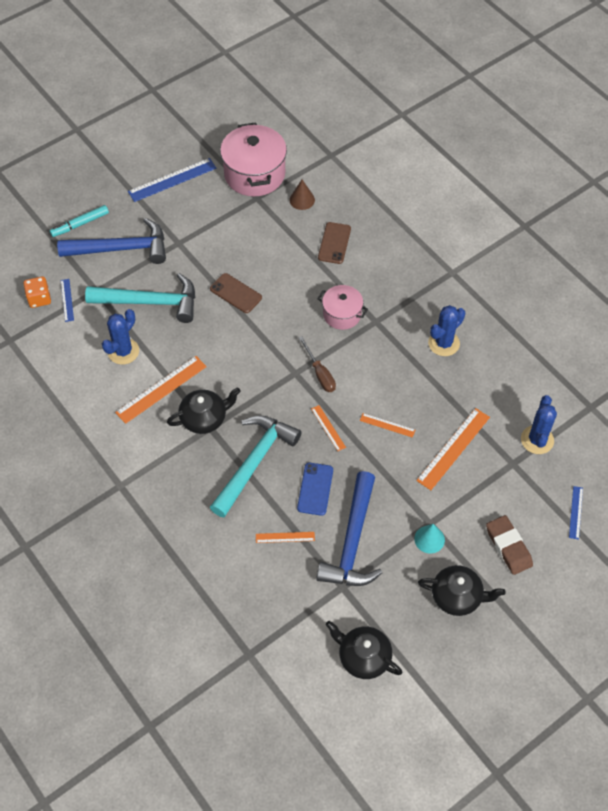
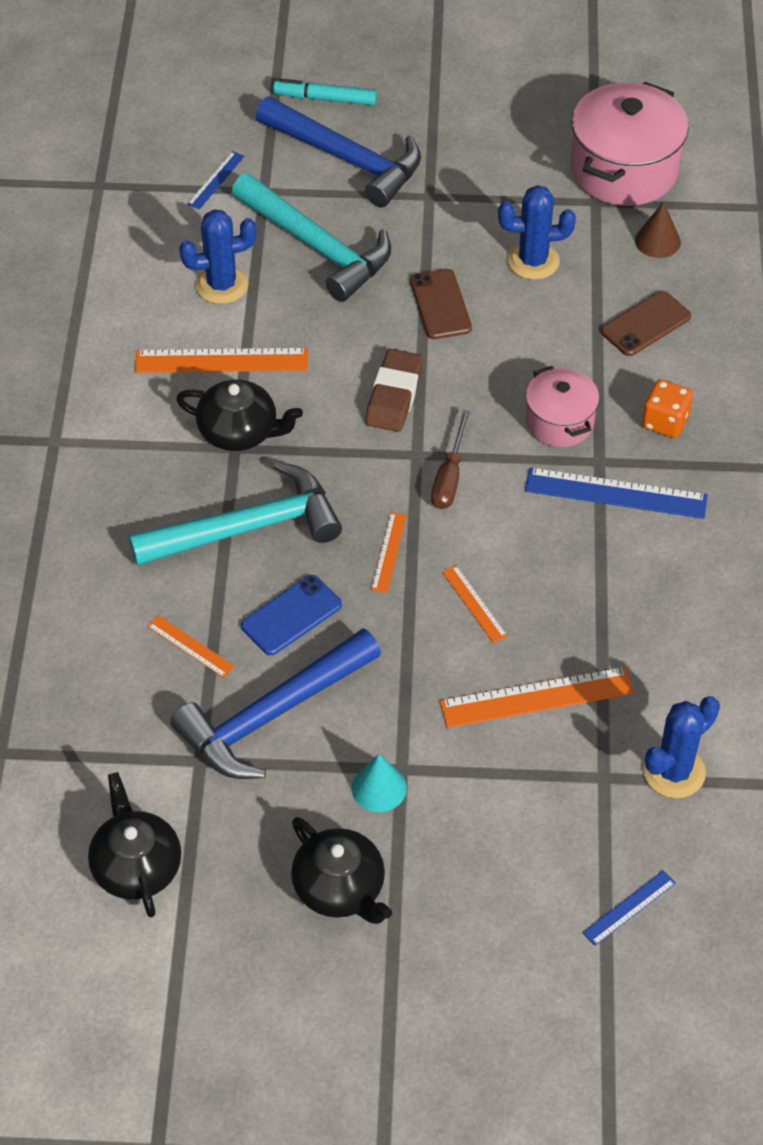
camera: 40 degrees right, 5 degrees down
(39, 299) = (184, 158): orange dice -> orange dice (665, 422)
(172, 180) = (502, 113): blue ruler -> blue ruler (616, 493)
(443, 343) = (669, 552): blue cactus -> blue cactus (533, 261)
(508, 547) = (480, 879): brown eraser -> brown eraser (394, 395)

